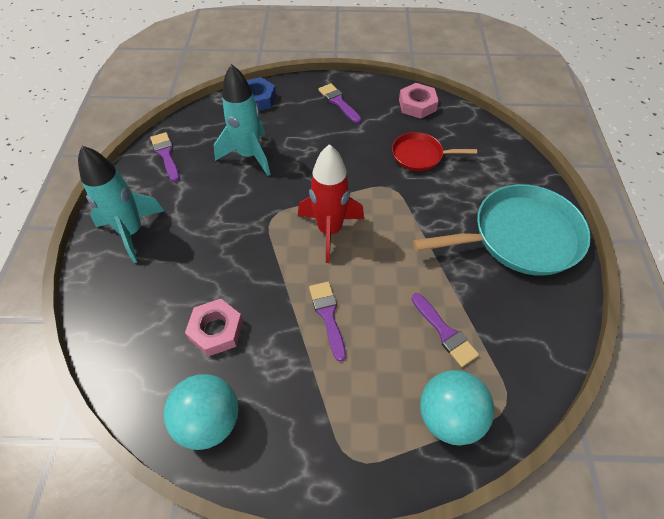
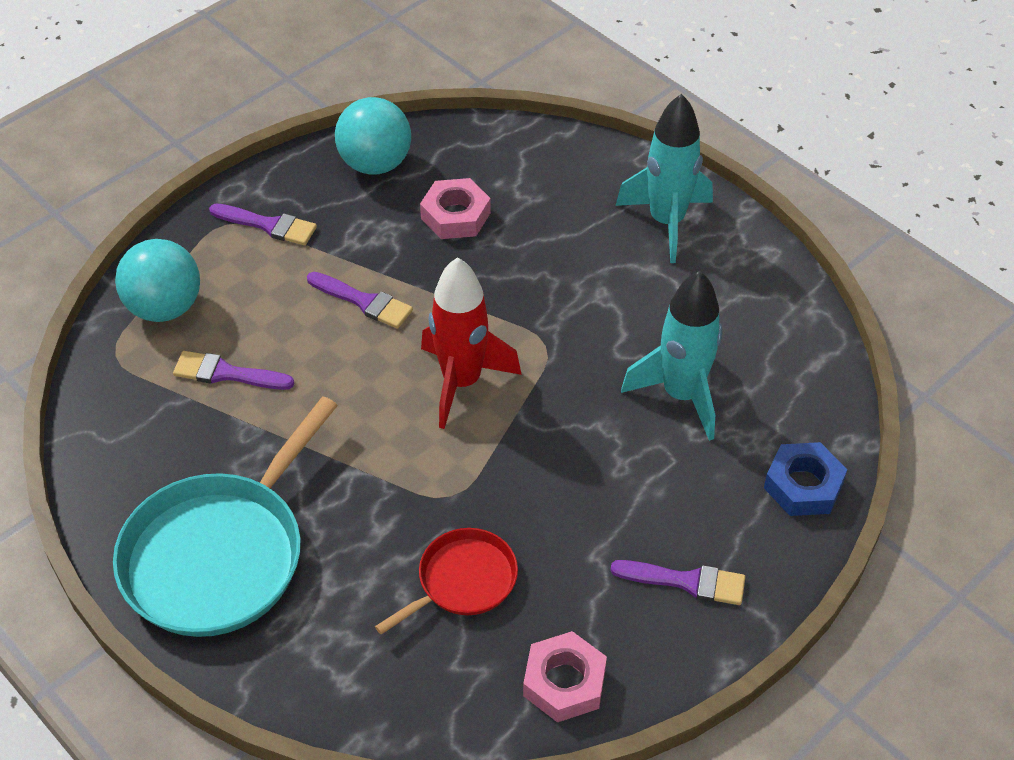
camera: 135 degrees right, 5 degrees down
(166, 155) = (777, 316): purple brush -> purple brush (268, 225)

